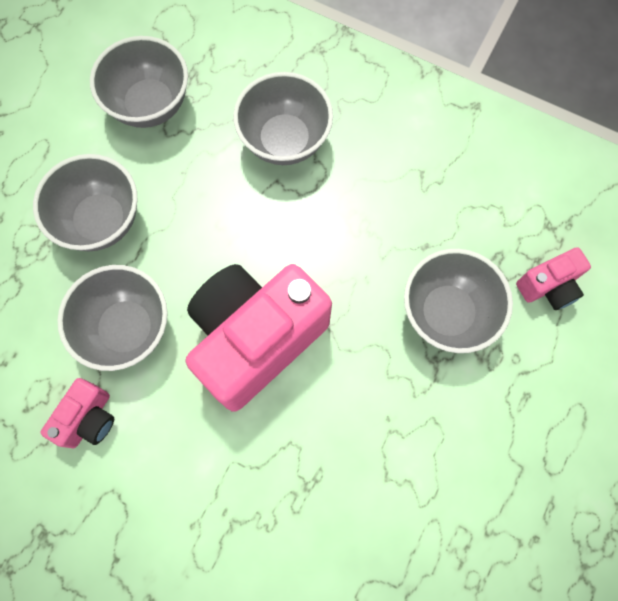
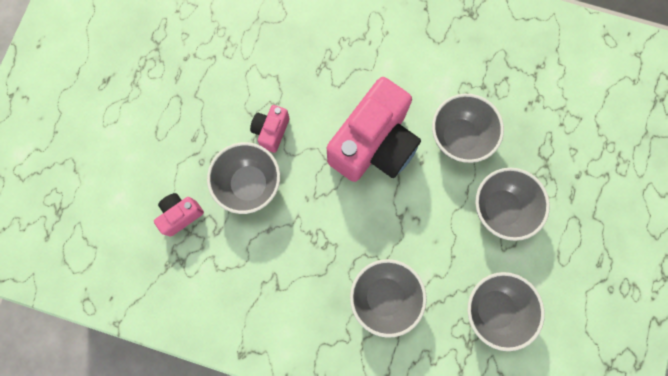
camera: 170 degrees right, 5 degrees up
(89, 419) = (465, 79): pink camera -> pink camera (271, 131)

